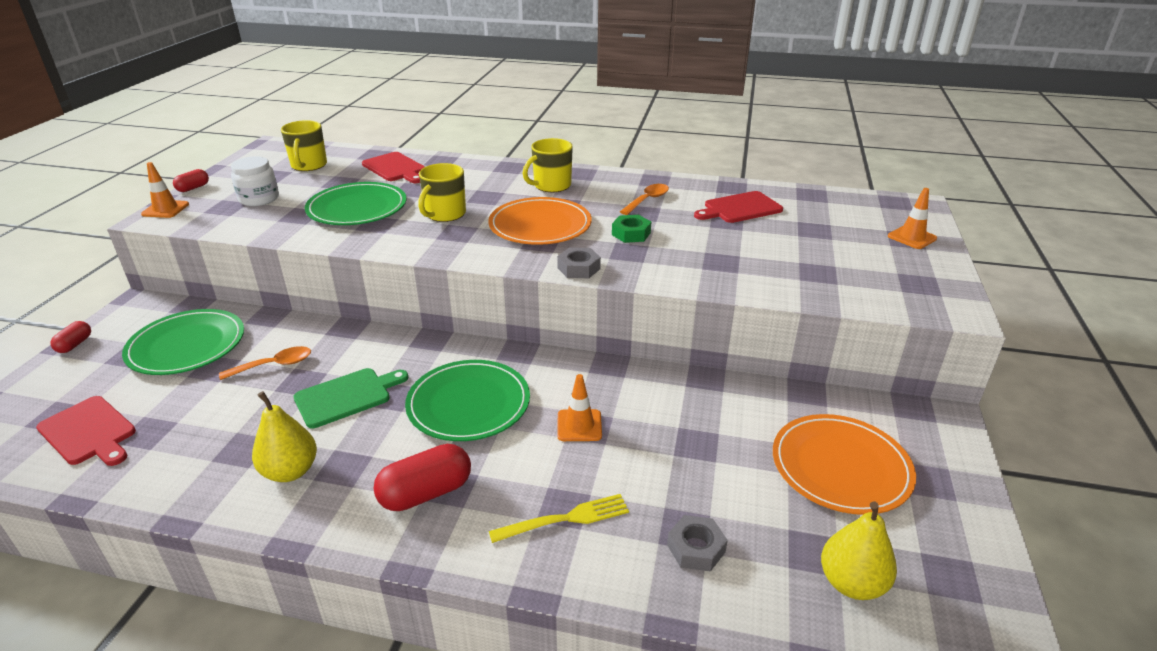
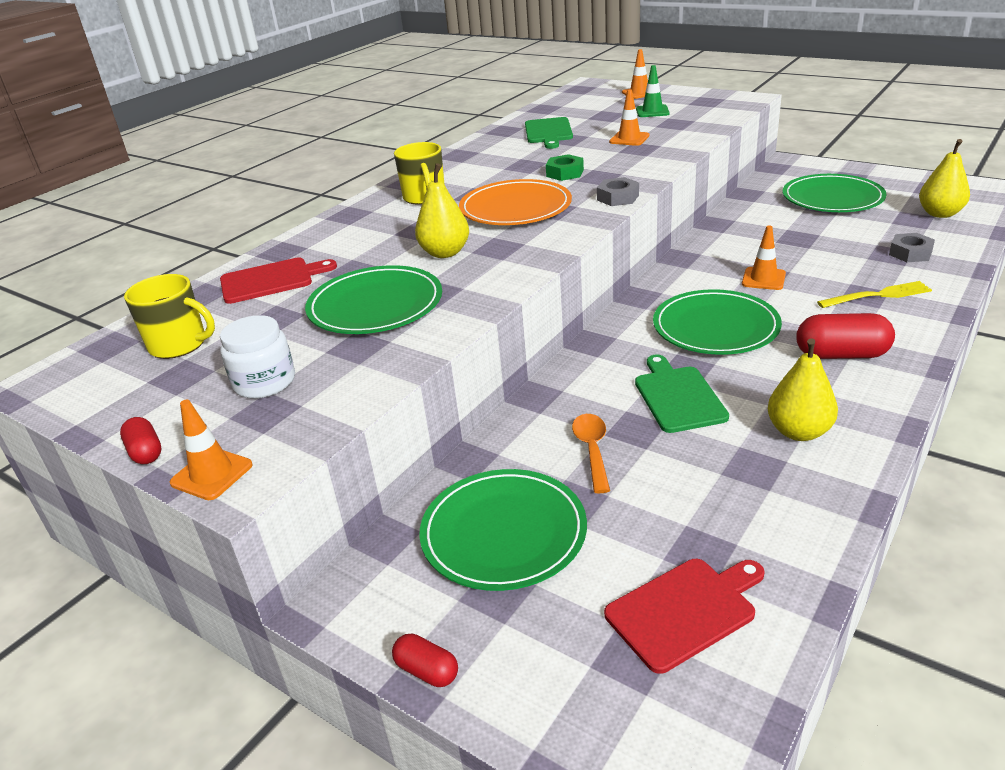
camera: 65 degrees left, 0 degrees up
(426, 493) = (841, 354): red capsule -> red capsule turned 75 degrees counterclockwise
(445, 214) = (445, 253): yellow mug -> yellow pear
(566, 519) = (878, 295): yellow fork -> yellow fork turned 75 degrees clockwise
(647, 200) = (500, 161): orange spoon -> none
(739, 208) = (548, 132): red cutting board -> green cutting board
(747, 252) = (629, 139): none -> orange traffic cone
(840, 467) = (832, 198): orange plate -> green plate
(849, 254) = (652, 111): none -> green traffic cone

